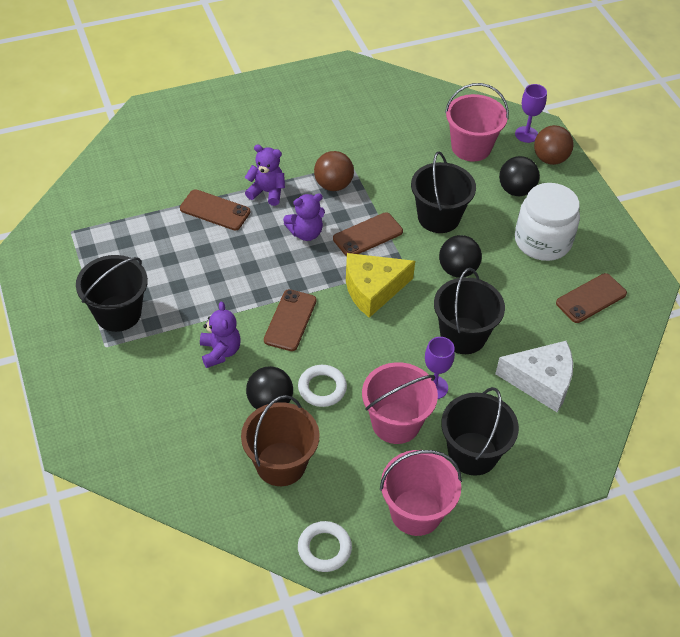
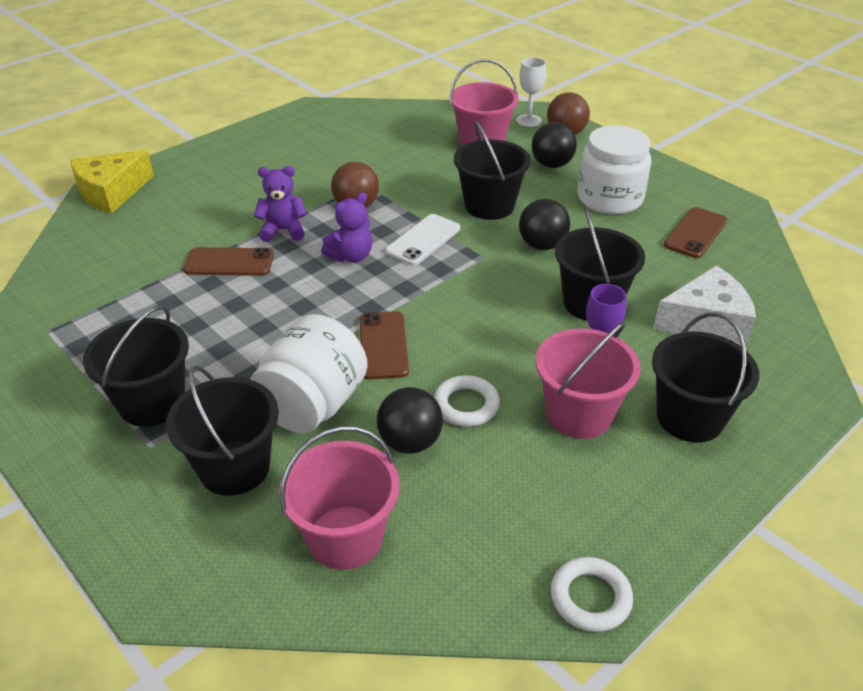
camera: 20 degrees left, 10 degrees down
(150, 381) = (234, 468): none -> black bucket
(220, 352) = (313, 405): purple teddy bear -> white jar
(281, 464) = (467, 510): brown bucket -> none
(367, 235) = (423, 240): brown phone -> white phone
(373, 289) = (461, 288): yellow cheese -> yellow cheese (111, 192)
(416, 512) = (673, 507): pink bucket -> pink bucket (345, 537)
(526, 134) = (528, 120): purple goblet -> white goblet

